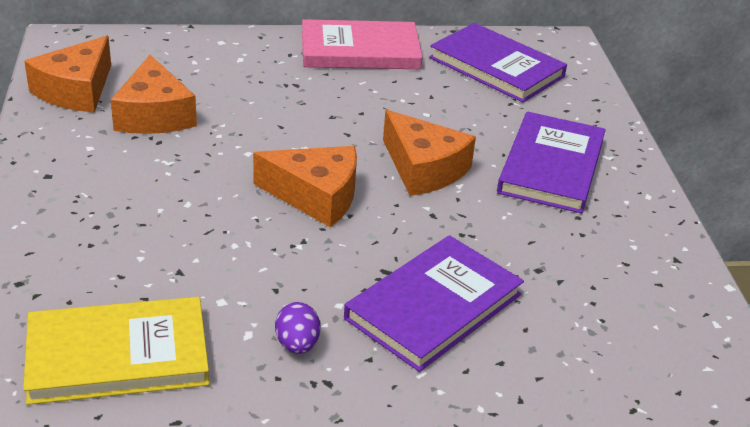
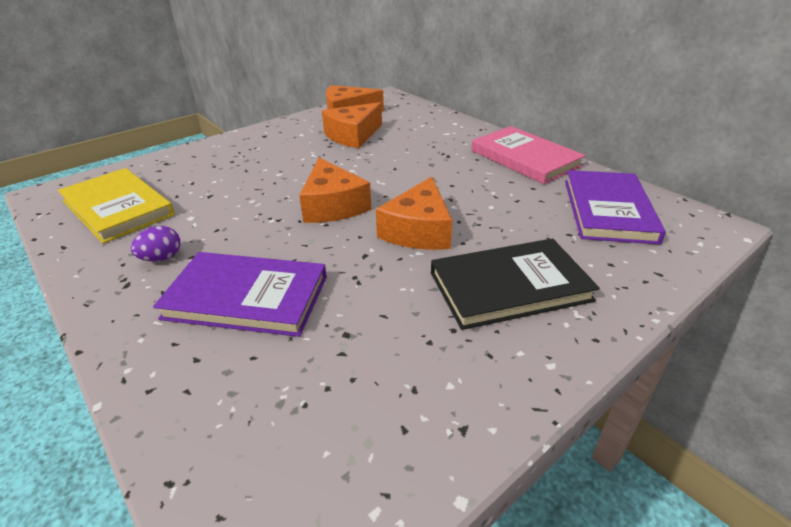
camera: 60 degrees right, 0 degrees up
(551, 166) = (509, 286): purple book -> black book

